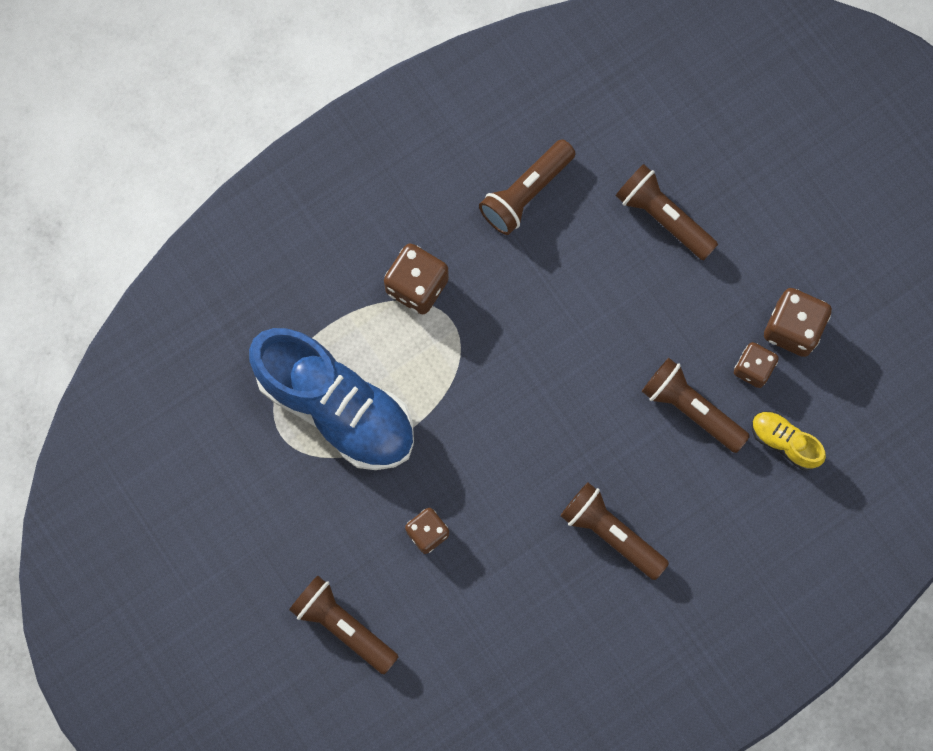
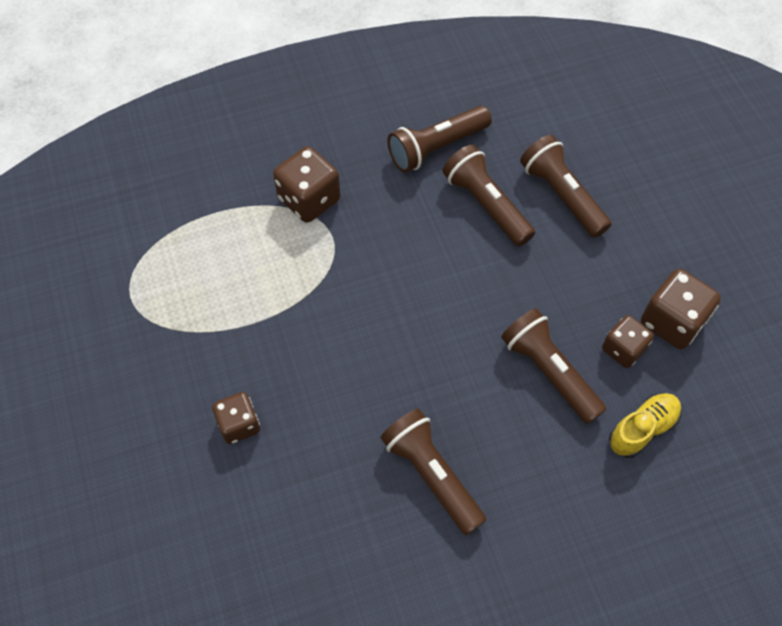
camera: 15 degrees right, 15 degrees down
(337, 407) = (194, 284): blue shoe -> none
(343, 626) = (116, 497): brown flashlight -> brown flashlight (486, 205)
(784, 442) = (642, 429): yellow shoe -> yellow shoe turned 90 degrees clockwise

